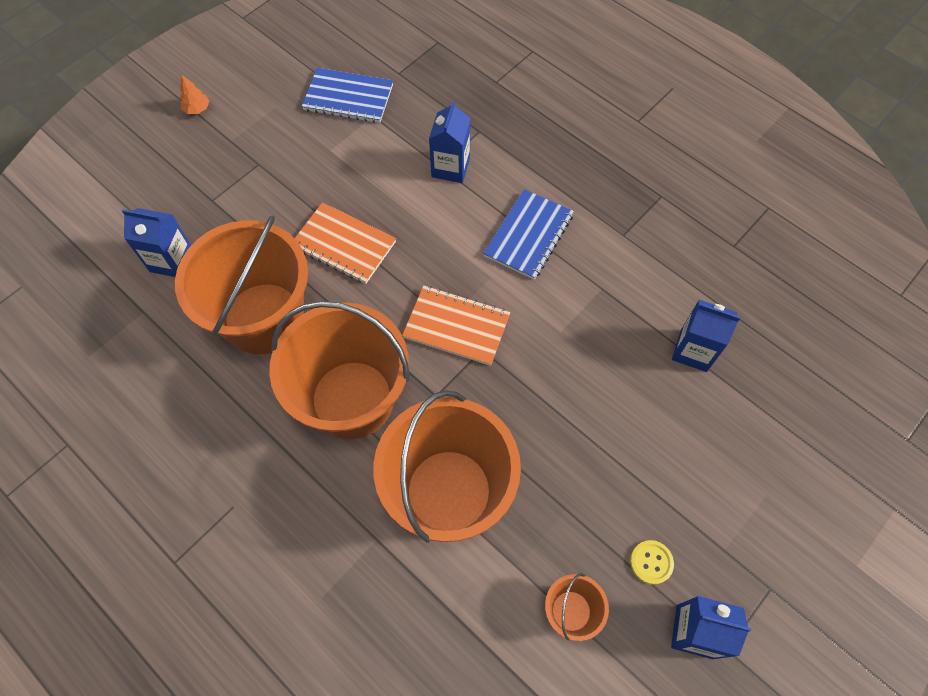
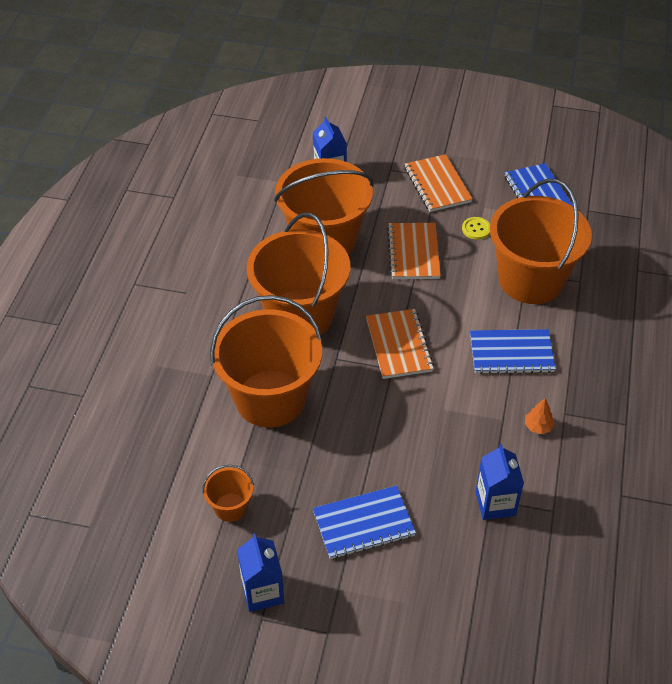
camera: 60 degrees right, 15 degrees down
(197, 109) = (454, 124): orange tree -> orange tree (538, 426)
(268, 171) = (437, 185): none -> orange notebook
(450, 167) = (530, 280): blue carton -> orange bucket
(651, 562) = (297, 543): yellow button -> yellow button (476, 229)
(659, 483) = (363, 524): none -> blue notebook

